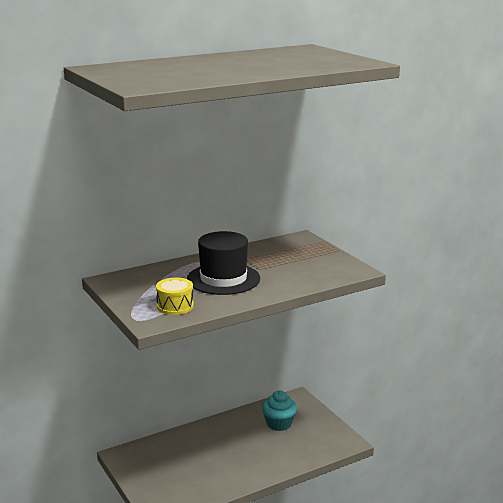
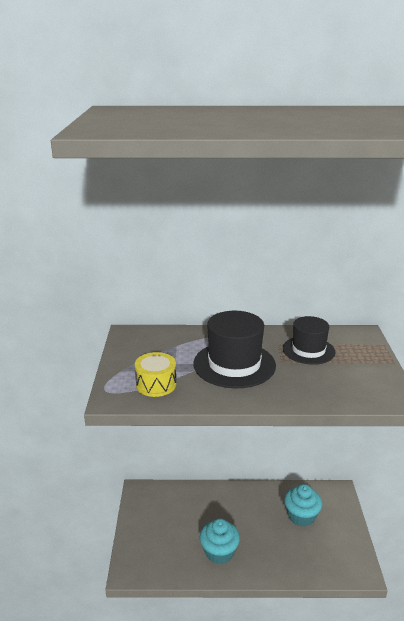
camera: 30 degrees right, 5 degrees up
(229, 470) = (219, 552): none -> turquoise cupcake
(271, 257) = (308, 350): none -> black hat

